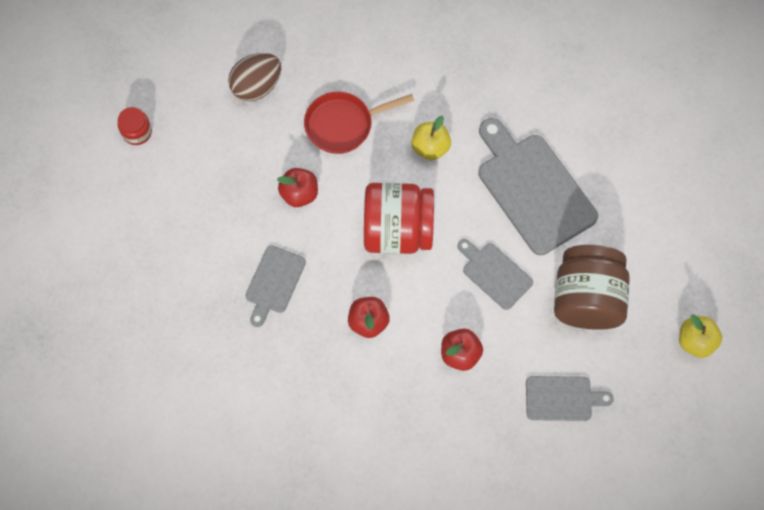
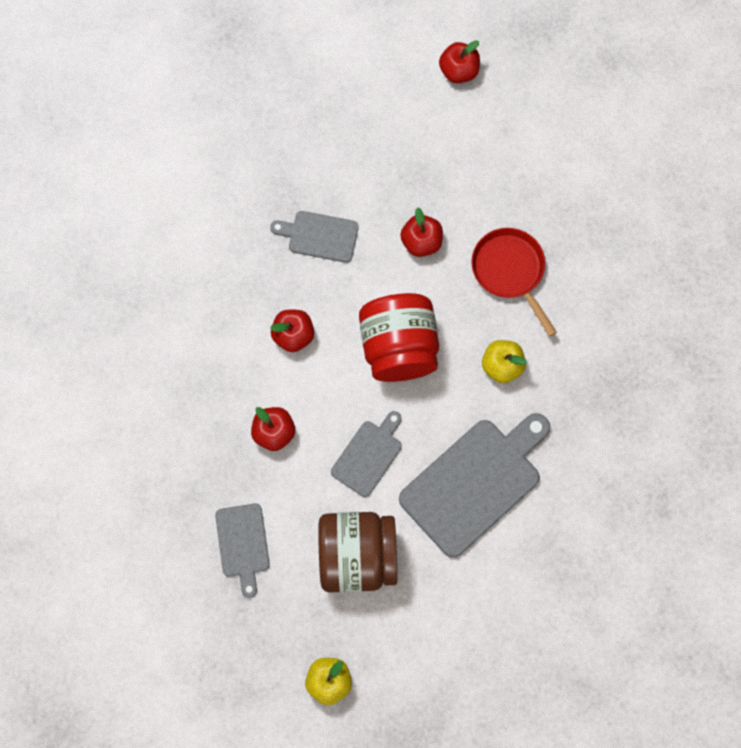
camera: 80 degrees right, 5 degrees up
(137, 132) = (458, 71): red jar -> red apple
(257, 86) = (536, 176): brown egg -> none

